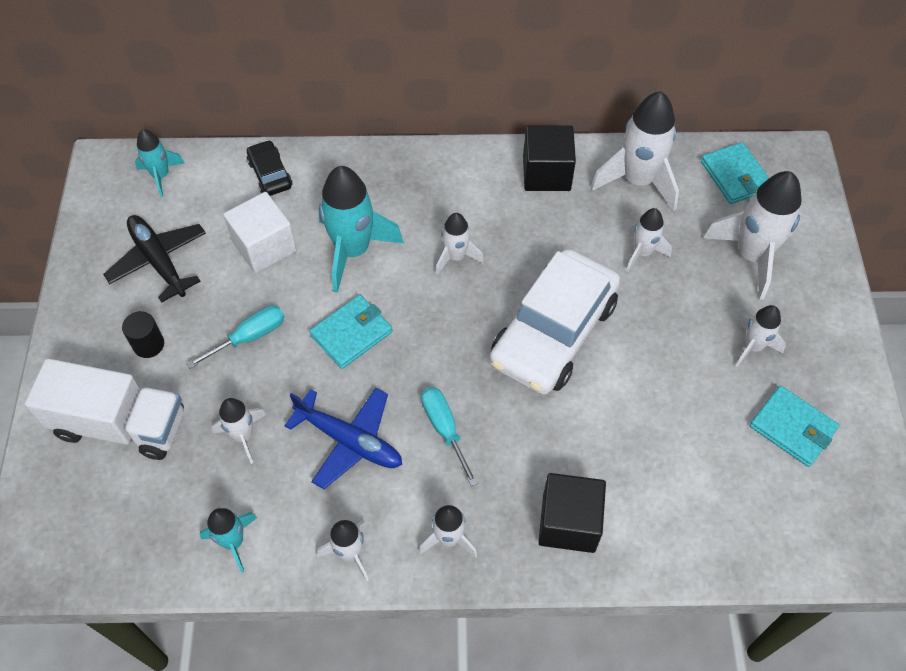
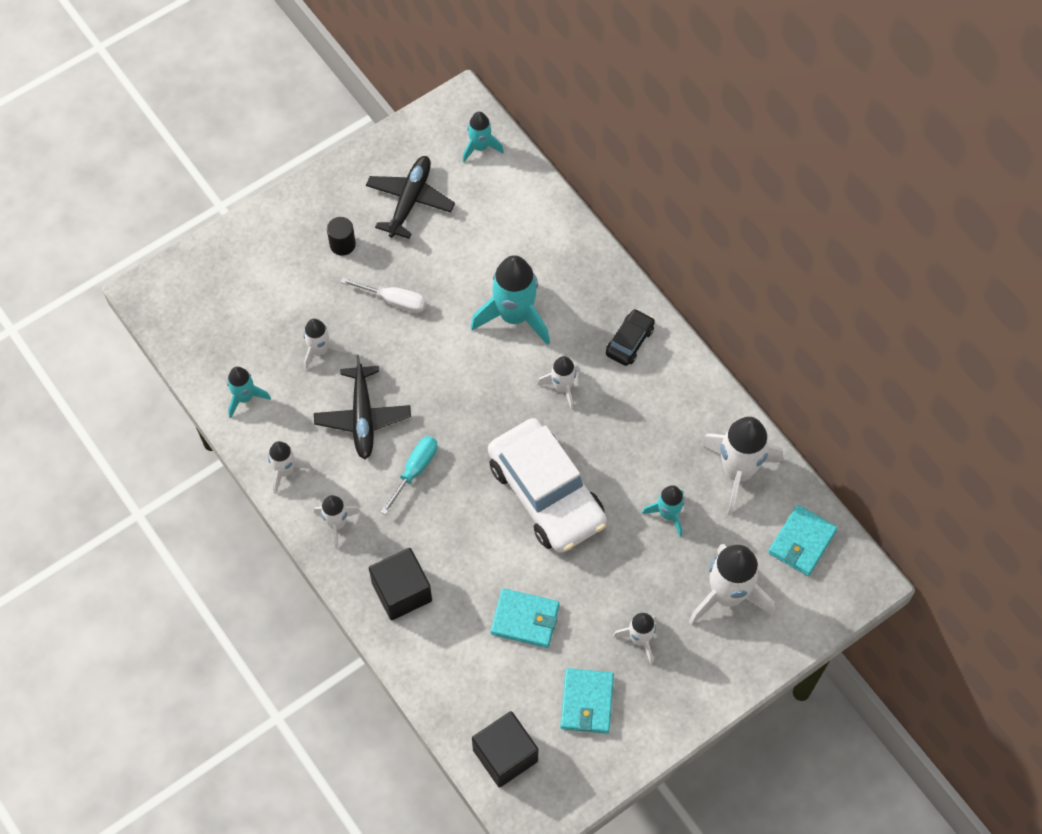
camera: 55 degrees right, 5 degrees up
(120, 424) = (274, 273): white truck -> none
(249, 337) = (394, 301): turquoise screwdriver -> white screwdriver
(264, 246) = (473, 257): white cube -> none
(270, 174) = (538, 215): black car -> black car (629, 341)
(349, 441) = (363, 417): blue plane -> black plane
(351, 333) = (445, 362): turquoise wallet -> turquoise wallet (525, 619)
(546, 173) = (691, 402): black cube -> black cube (505, 755)
(553, 332) = (546, 493): white car -> white car turned 120 degrees counterclockwise
(642, 252) = (668, 514): white rocket -> turquoise rocket

